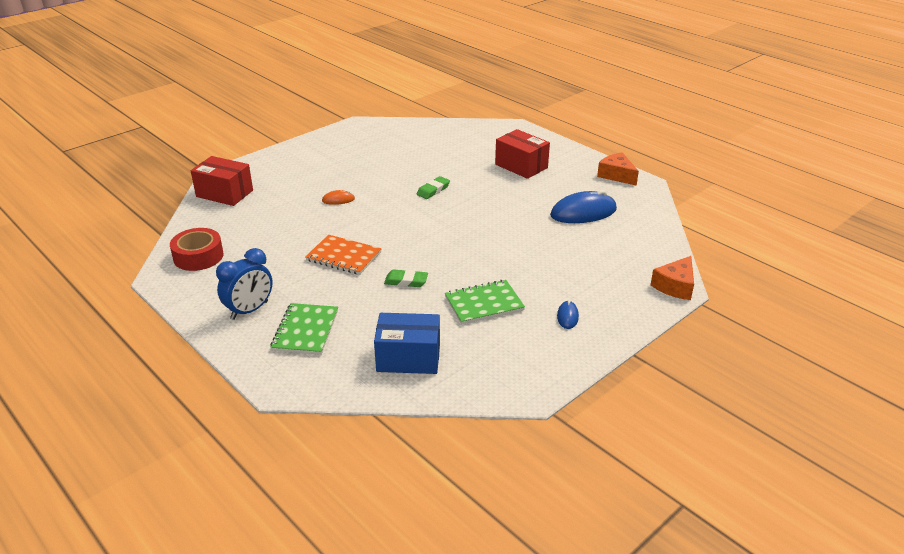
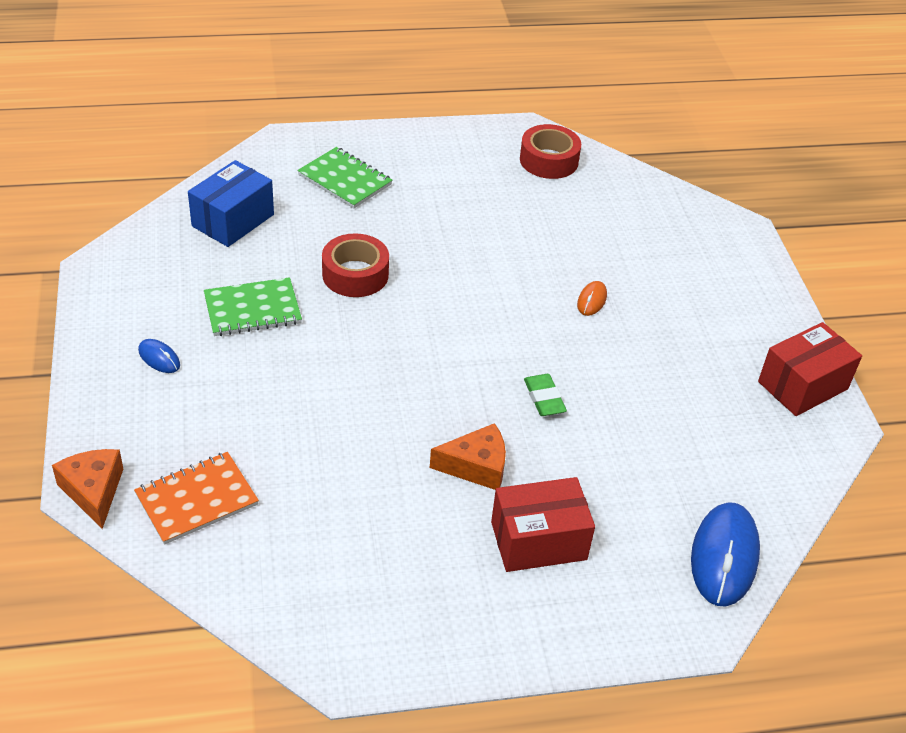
camera: 120 degrees right, 10 degrees up
(224, 193) = (686, 219): red box -> red box (802, 385)
(249, 310) = (414, 160): blue clock -> none
(344, 256) = (451, 252): orange notebook -> orange notebook (197, 500)
(406, 281) = (355, 274): green eraser -> red tape
(484, 304) = (252, 309): green notebook -> green notebook turned 60 degrees clockwise
(583, 212) = (338, 521): blue mouse -> blue mouse (724, 557)
(616, 175) = (403, 650): orange cheese -> orange cheese (476, 466)

